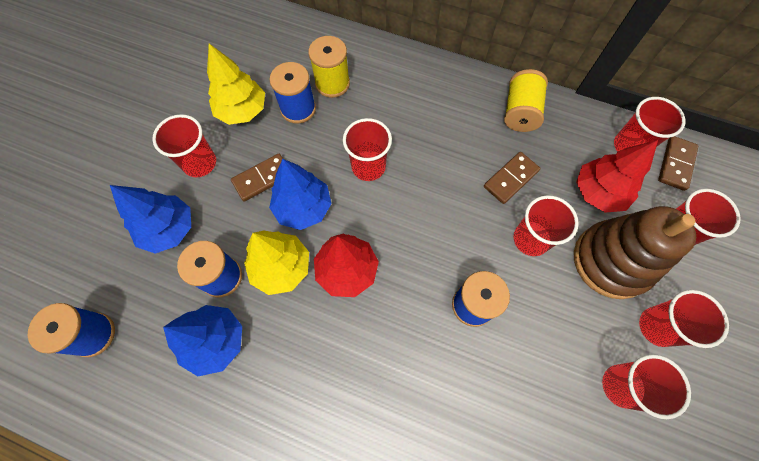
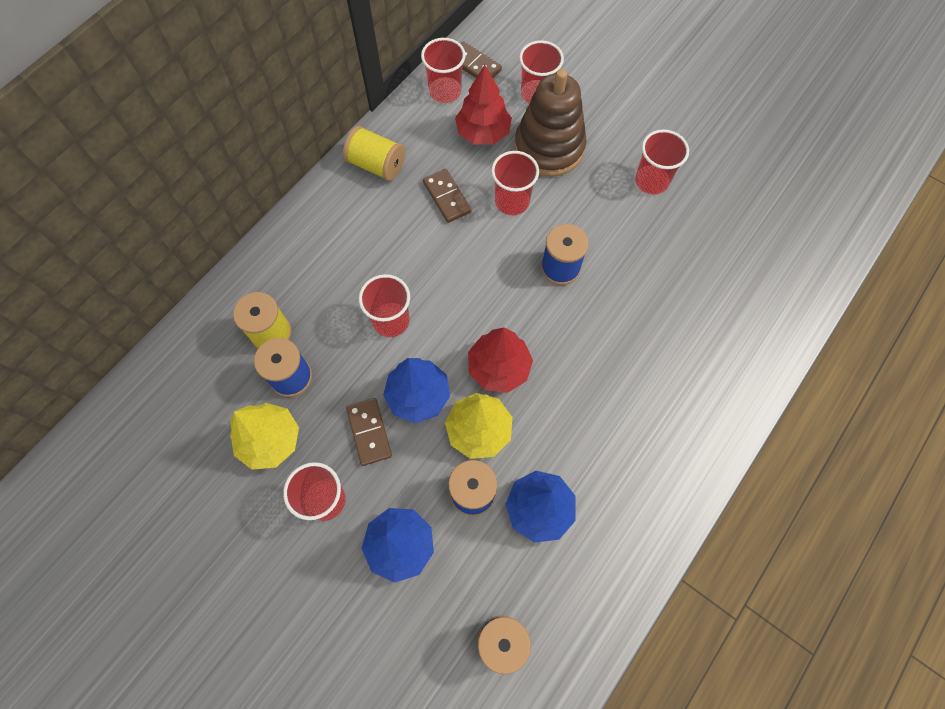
camera: 75 degrees left, 0 degrees up
(657, 327) = (611, 138): red cup -> none

